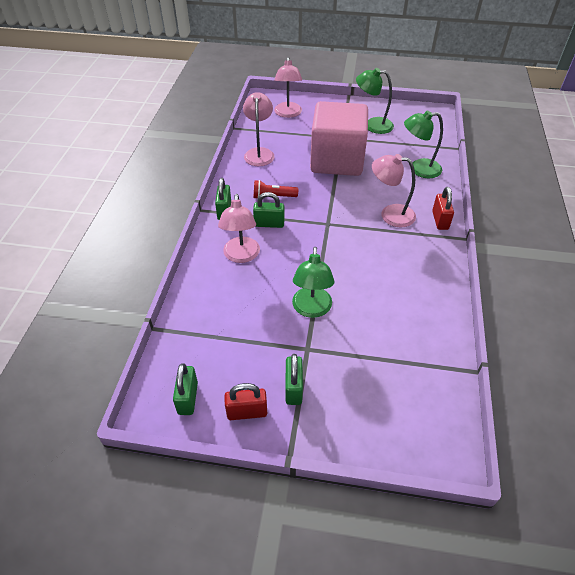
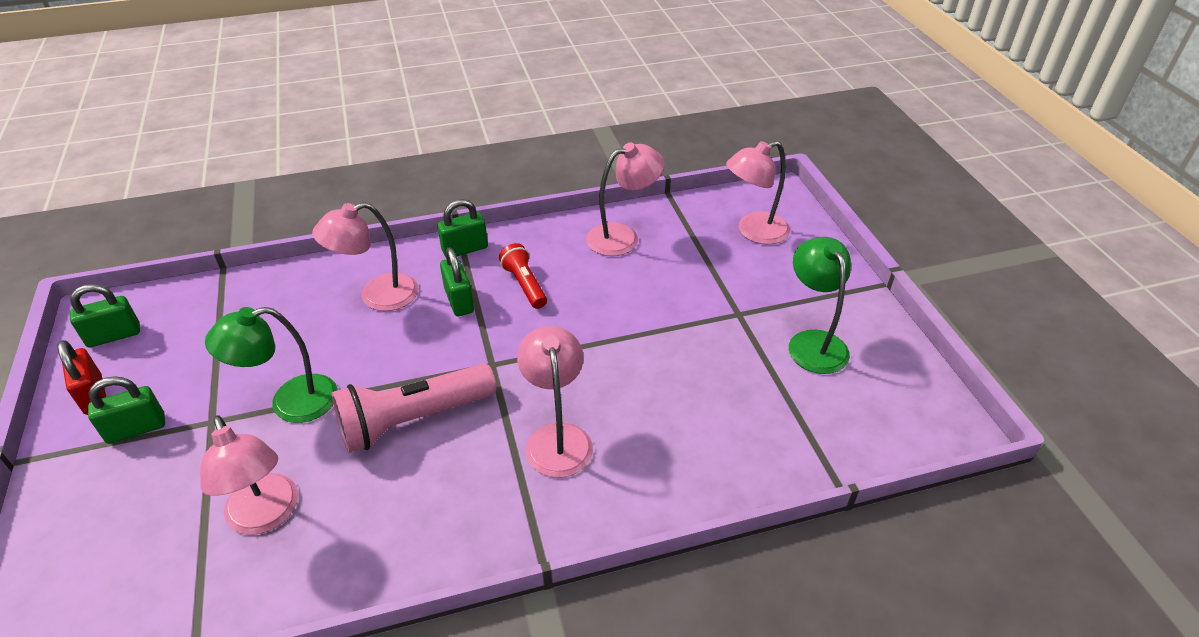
camera: 65 degrees right, 5 degrees down
(337, 160) = (666, 326): pink cube -> none
(352, 261) = (413, 419): none -> pink flashlight
(393, 331) = (266, 516): none -> pink lamp
(418, 169) = (721, 446): green lamp -> none
(440, 220) = (579, 518): red padlock -> none

